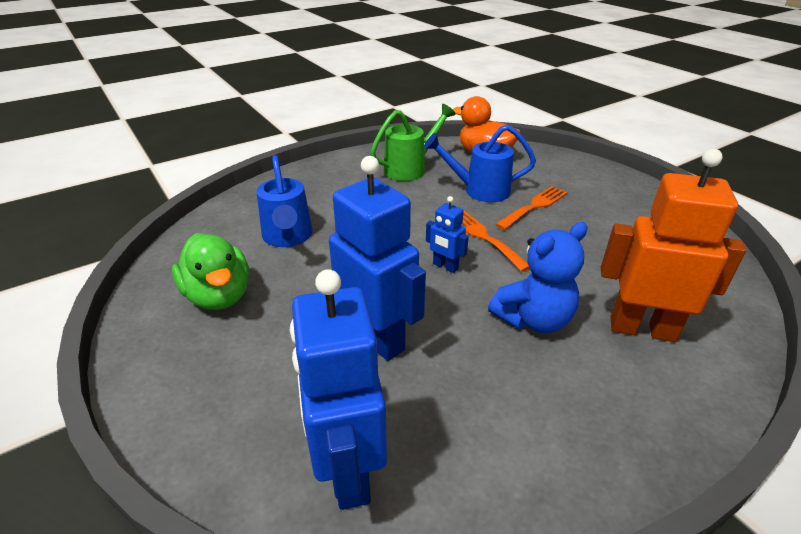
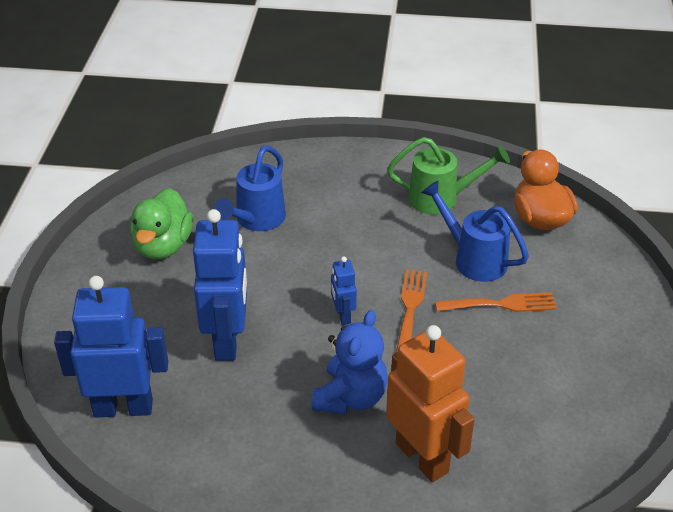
camera: 40 degrees right, 5 degrees up
(347, 470) = (123, 407): blue robot -> blue robot turned 60 degrees clockwise
(533, 319) = (350, 397): blue teddy bear -> blue teddy bear turned 75 degrees counterclockwise

